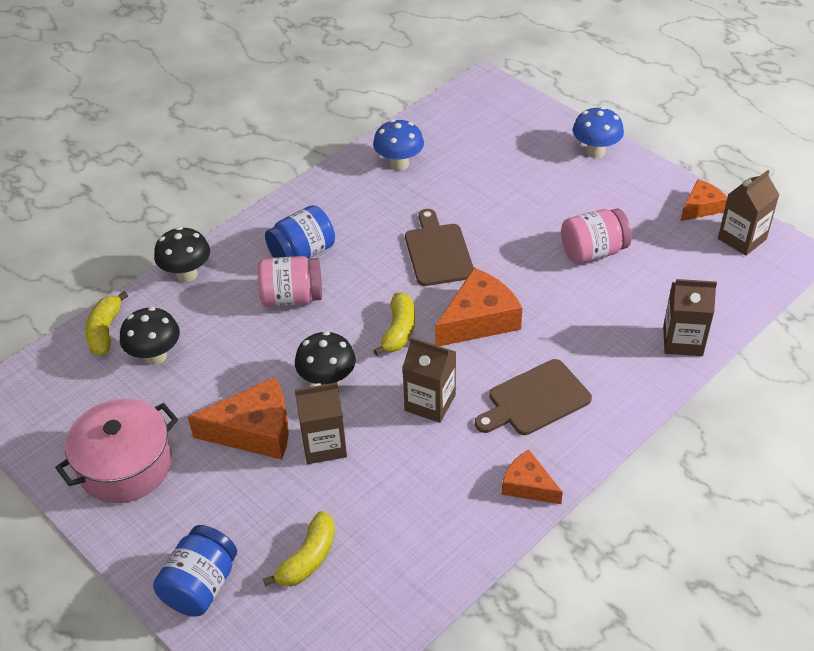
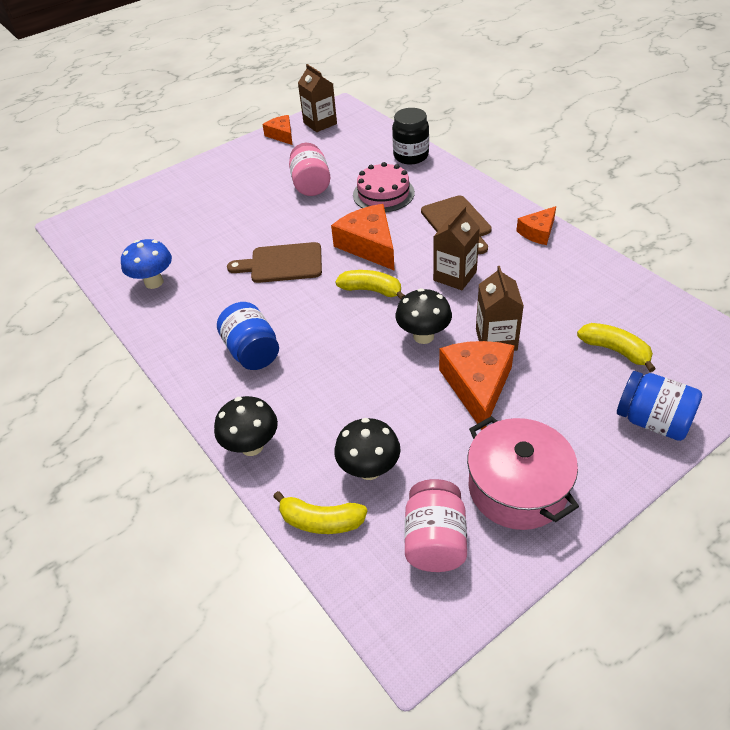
camera: 80 degrees left, 0 degrees up
(292, 298) = (312, 359): pink jar -> pink jar (435, 540)
(586, 322) = (383, 194): none -> pink cake
(595, 152) = (197, 174): blue mushroom -> none
(682, 341) = (411, 156): brown carton -> black jar

